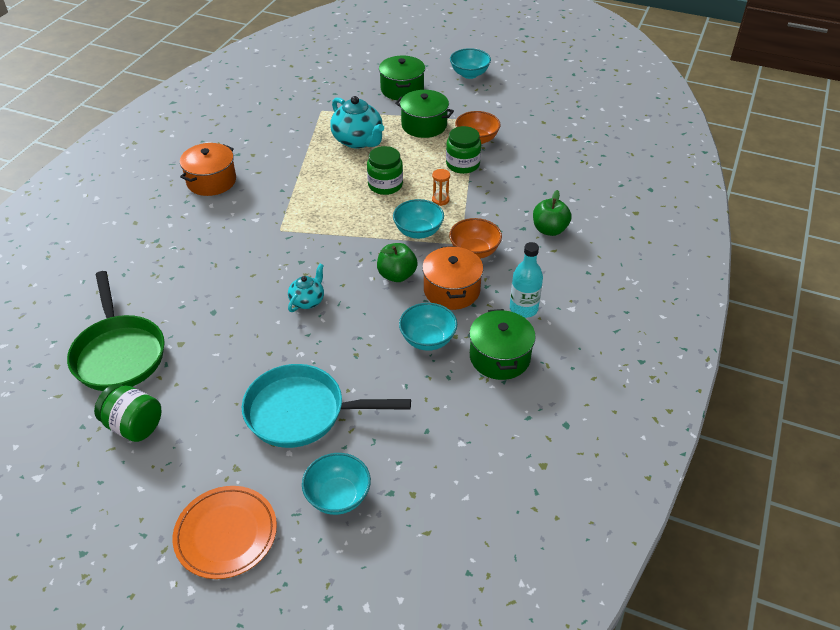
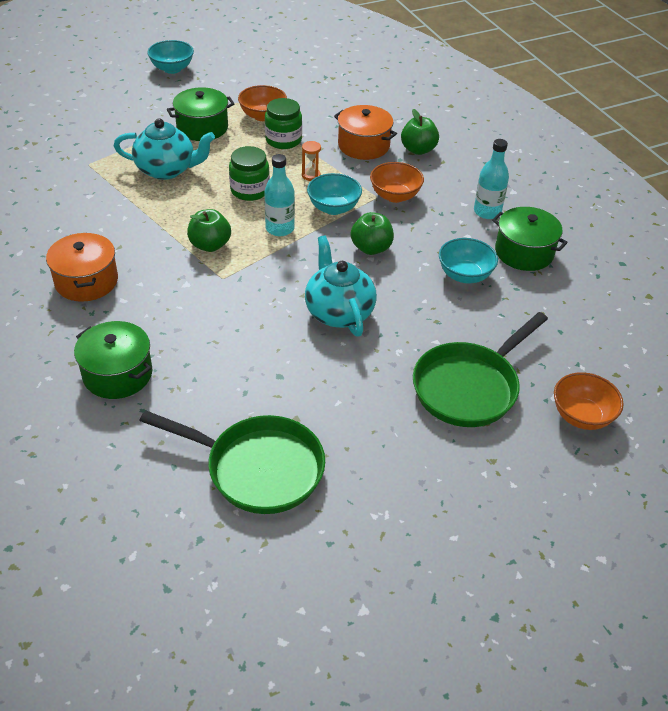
camera: 50 degrees left, 0 degrees up
(134, 426) = (370, 504): green jar -> none
(226, 534) = (561, 504): orange plate -> none
(302, 412) = (469, 387): turquoise pan -> green pan
(306, 204) = (210, 245): none -> green apple
(307, 301) = (338, 312): turquoise teapot -> turquoise teapot, size x1.77
(338, 496) = (581, 416): turquoise bowl -> orange bowl
(362, 222) = (280, 228): none -> turquoise bottle
(402, 89) = (134, 109): green pot -> green pot (117, 374)
(452, 290) = (424, 232): orange pot -> orange pot (363, 145)

